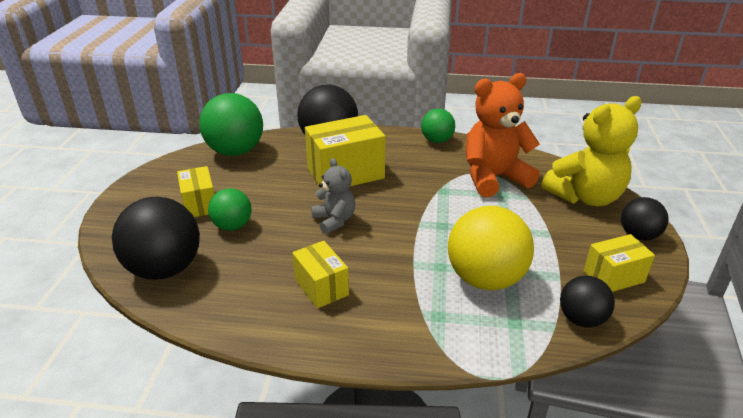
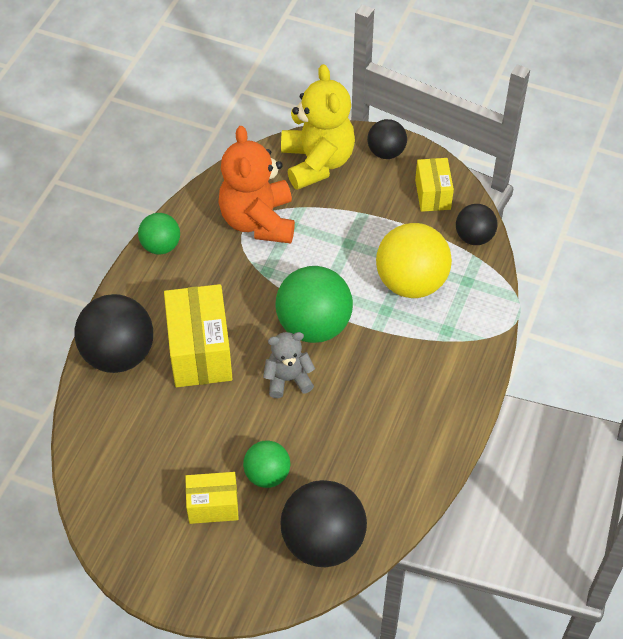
camera: 75 degrees left, 20 degrees up
(235, 151) = (102, 460): green ball -> green ball (314, 325)
(321, 287) = (388, 408): yellow box -> none

